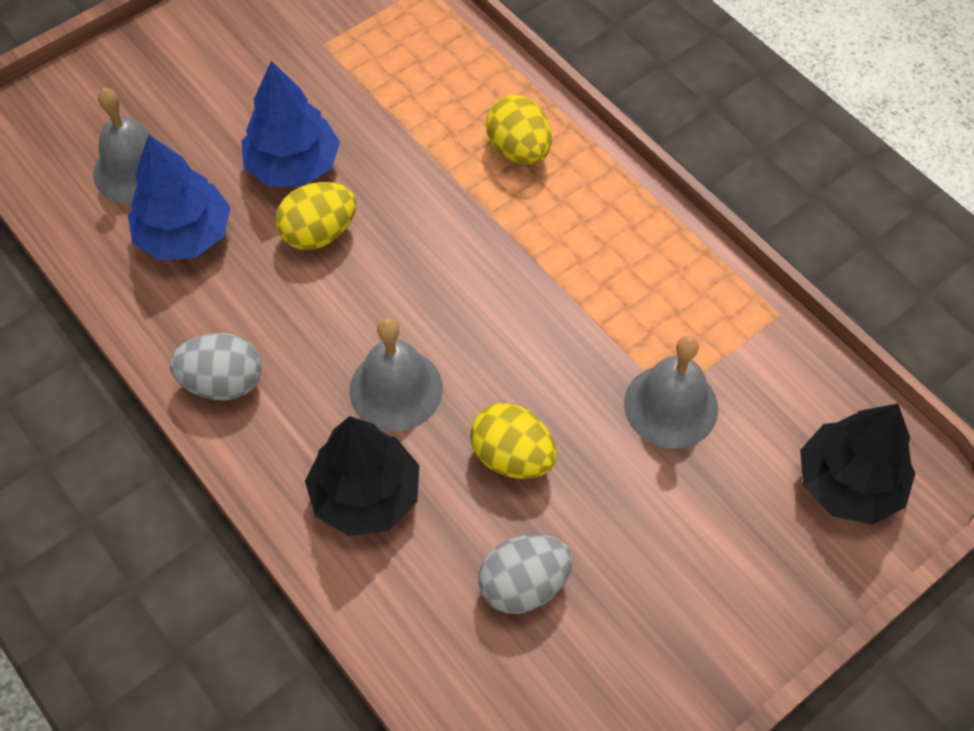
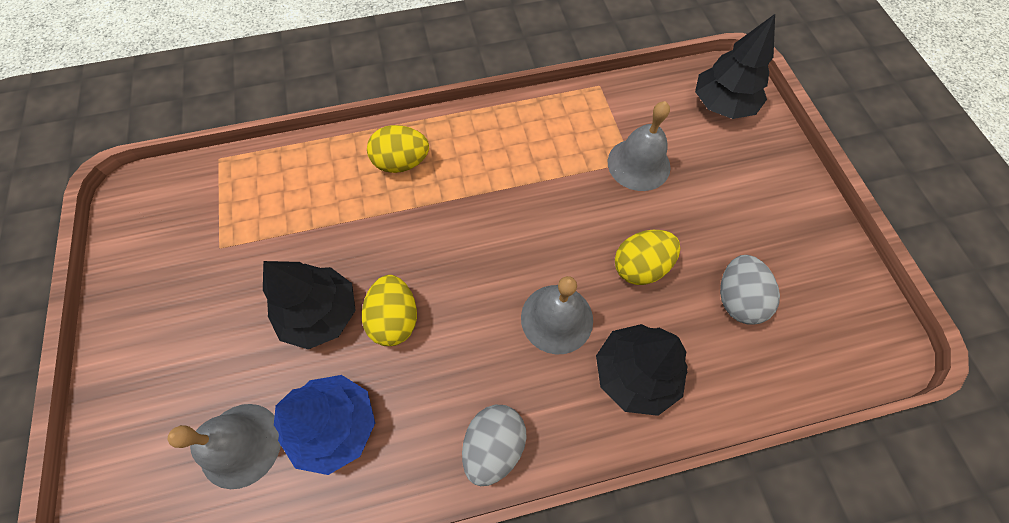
camera: 65 degrees left, 5 degrees up
(293, 166) = (320, 313): blue tree -> black tree

